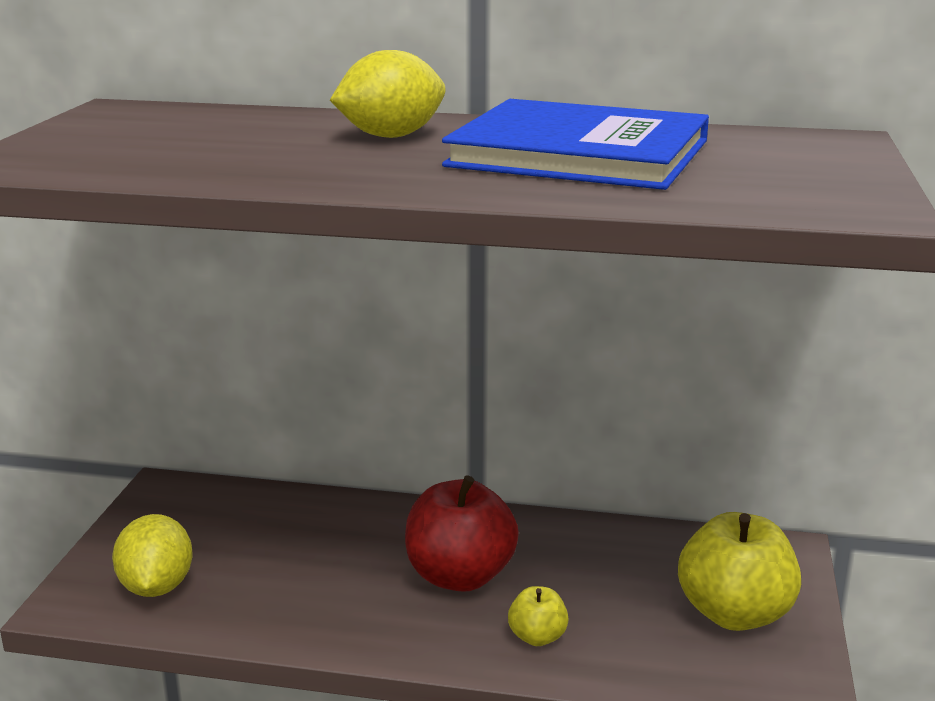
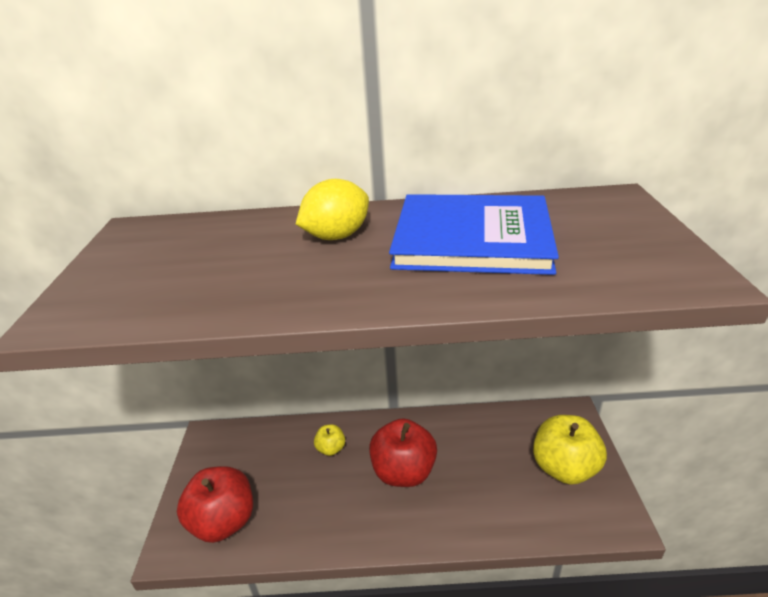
camera: 10 degrees left, 10 degrees up
(156, 587) = (224, 521): yellow lemon -> red apple
(537, 637) = (463, 511): yellow apple -> yellow apple (331, 449)

